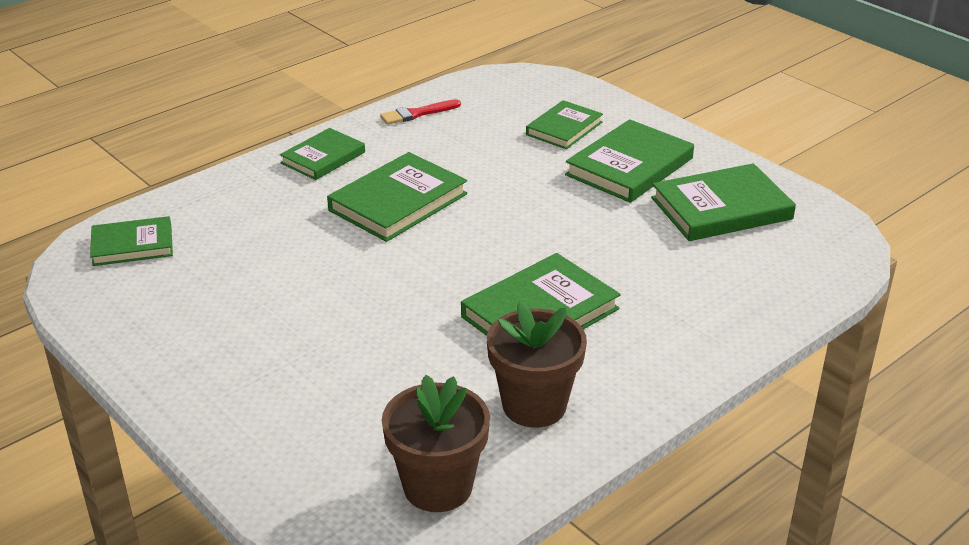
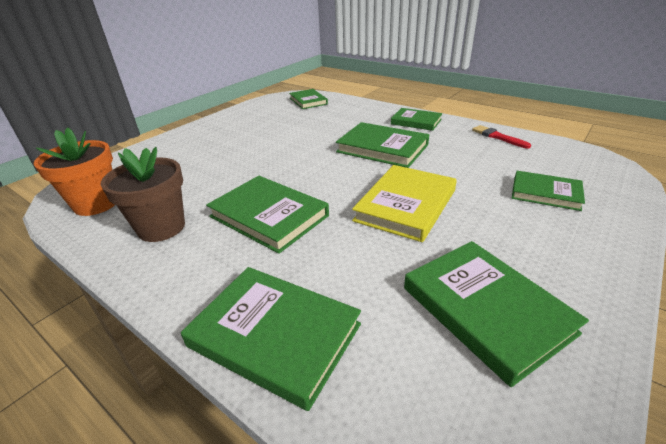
camera: 80 degrees right, 0 degrees up
(438, 486) = (96, 204): brown flower pot -> orange flower pot
(554, 213) = (406, 205): none -> yellow book
(629, 167) = (515, 235): green book -> green book (274, 335)

